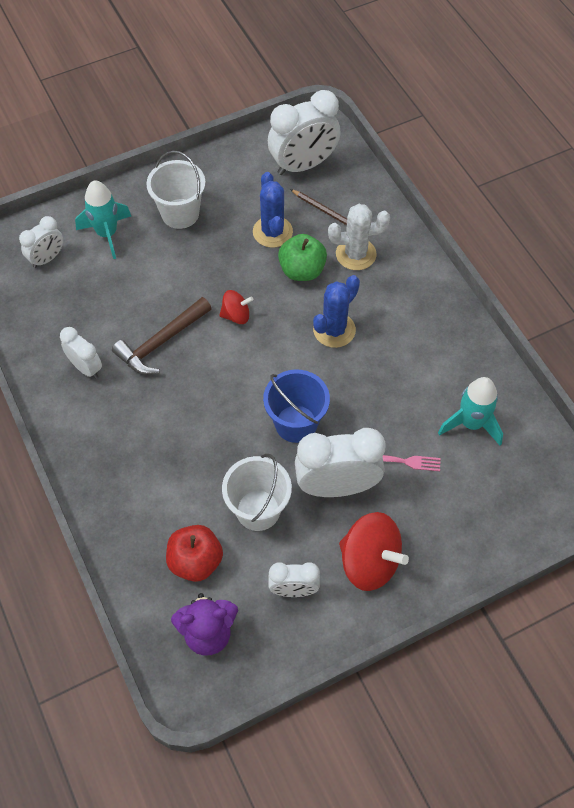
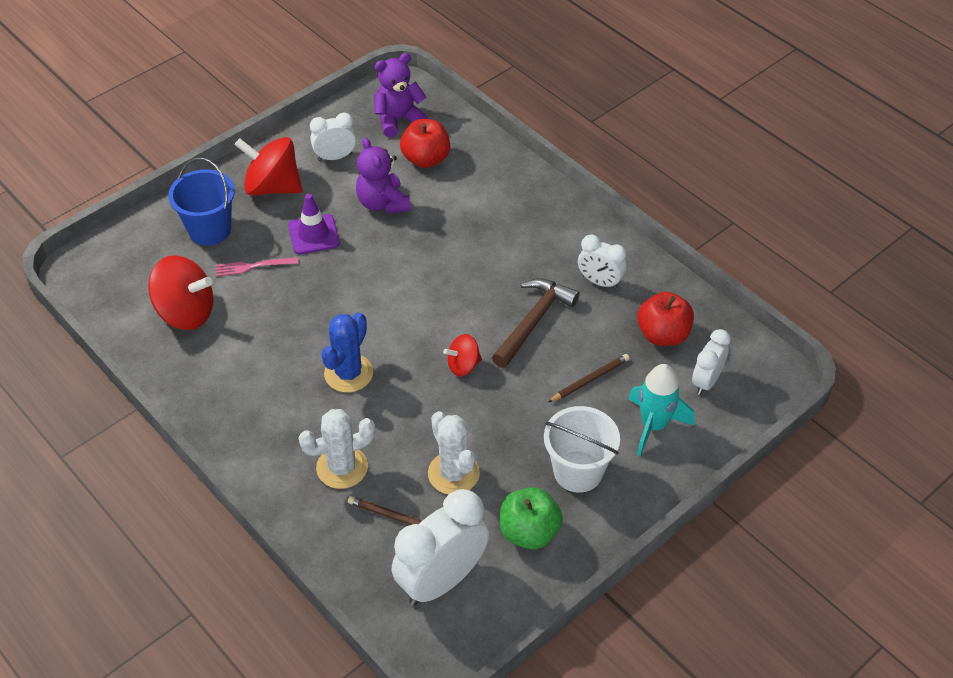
camera: 165 degrees right, 10 degrees down
(59, 305) = (663, 334): none -> red apple
(138, 280) = (590, 380): none -> brown pencil
(258, 510) = (383, 203): white bucket -> purple teddy bear
(272, 232) = (453, 473): blue cactus -> white cactus
(296, 423) = (367, 276): blue bucket -> blue bucket (209, 229)
(302, 270) = (403, 433): green apple -> green apple (529, 532)
(337, 486) = (313, 234): white clock -> purple traffic cone
(471, 423) = (186, 312): turquoise rocket -> red spinning top

